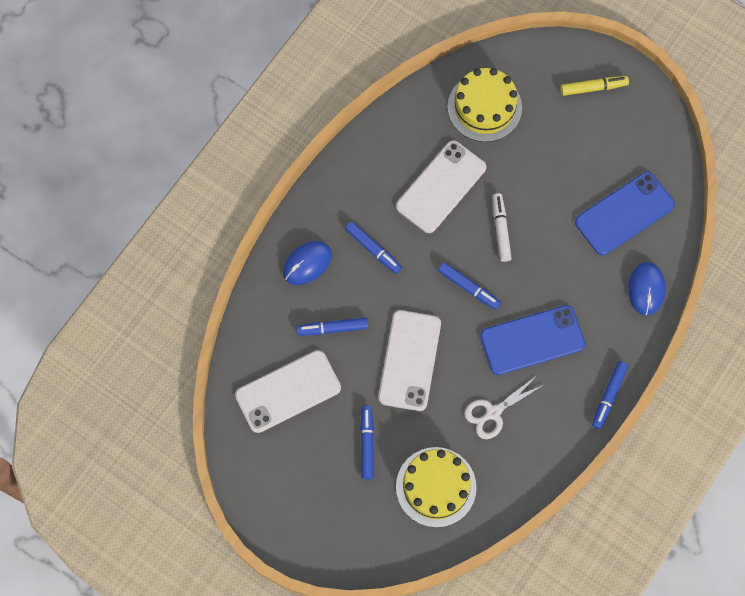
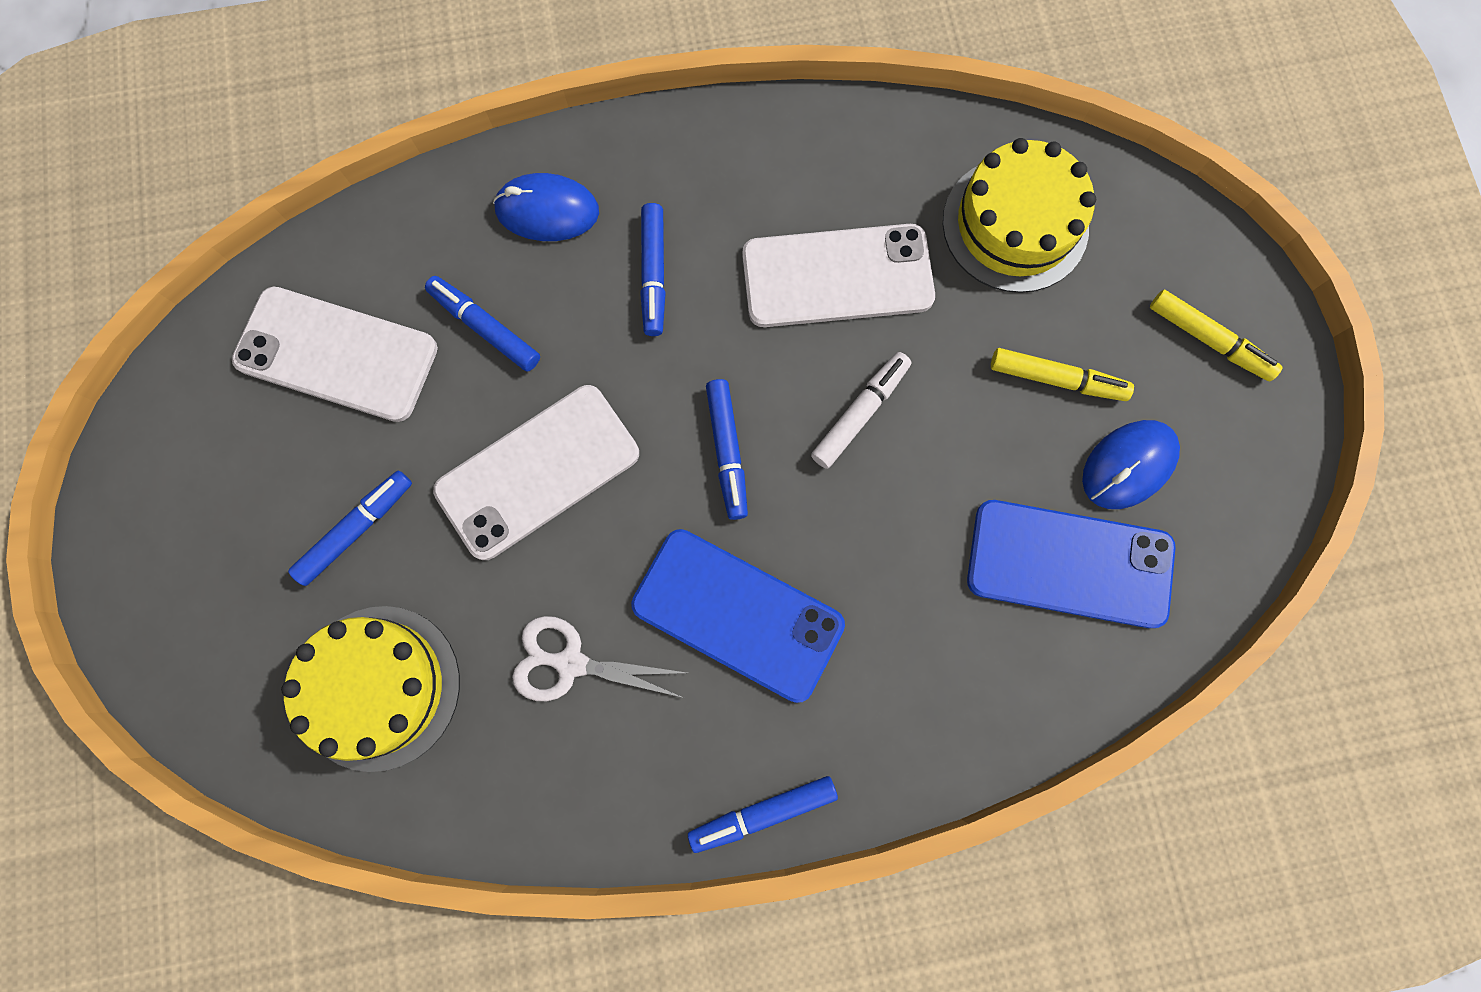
camera: 45 degrees right, 5 degrees up
(555, 152) = (1056, 379): none -> yellow marker
(646, 289) = (987, 709): blue mouse -> blue mouse (1128, 465)

